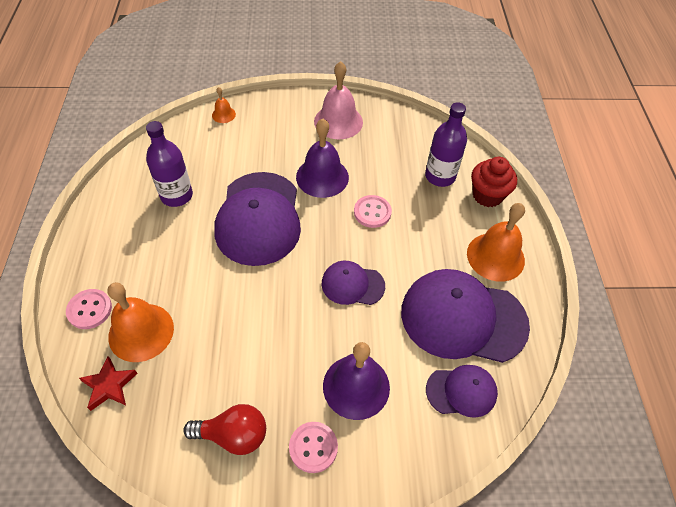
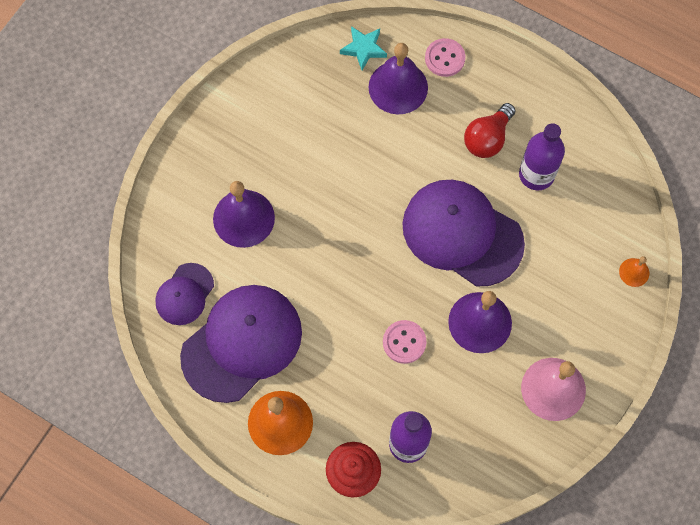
camera: 125 degrees right, 15 degrees up
(109, 385) = (364, 49): red star -> turquoise star
(141, 332) = (398, 87): orange bell -> purple bell
(233, 435) = (266, 113): red light bulb -> red light bulb (487, 139)
(313, 447) = (220, 161): pink button -> none
(352, 285) = (335, 272): purple cap -> none

